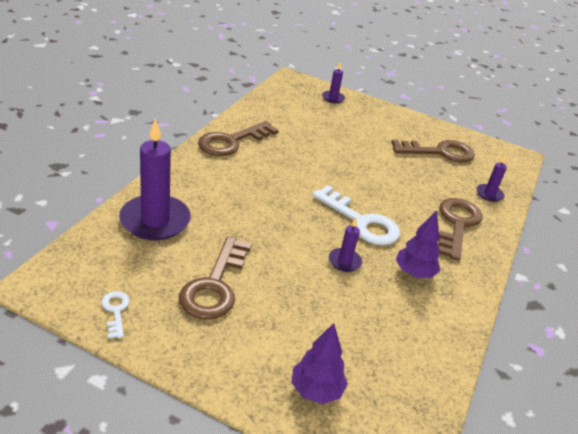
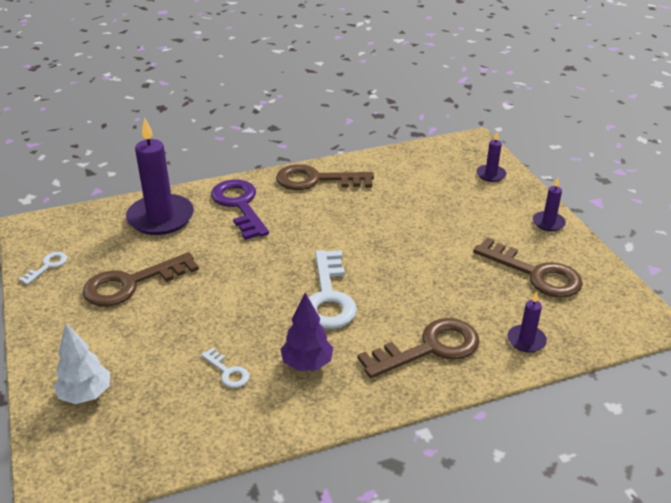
camera: 50 degrees right, 0 degrees up
(204, 183) = (239, 205): none -> purple key
(316, 390) = (86, 395): purple tree -> white tree
(344, 261) = (258, 320): purple candle -> purple candle (548, 223)
(380, 308) = (228, 372): none -> white key

